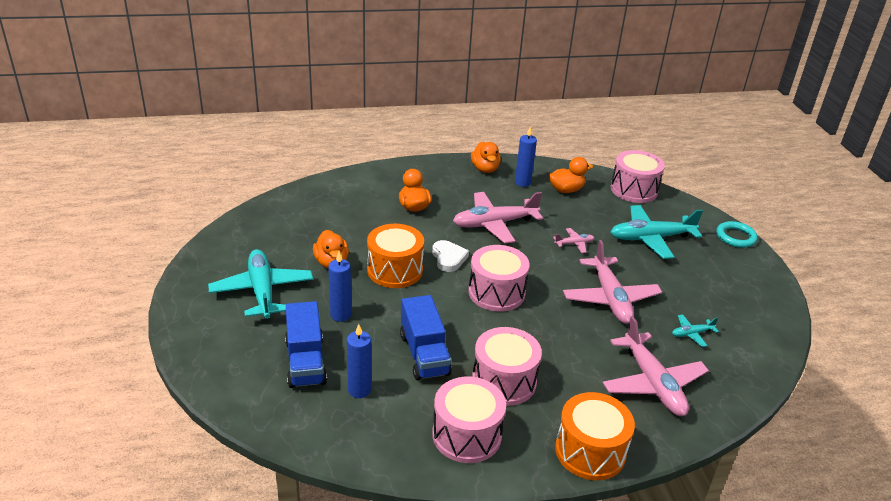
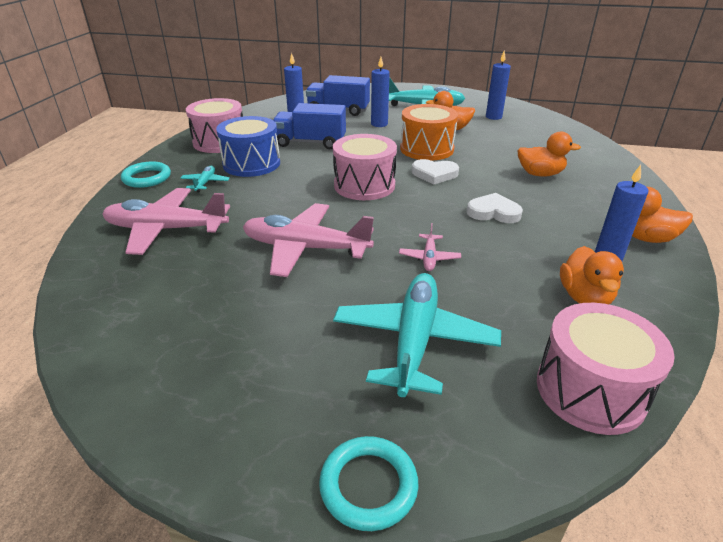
camera: 115 degrees right, 0 degrees up
(280, 238) = (493, 117): none -> blue candle
(494, 224) = (493, 212): pink plane -> white heart
(504, 381) = (251, 164): pink drum -> blue drum
(590, 451) = (147, 178): orange drum -> turquoise ring
(691, 334) = (195, 286): turquoise plane -> turquoise plane (205, 183)

